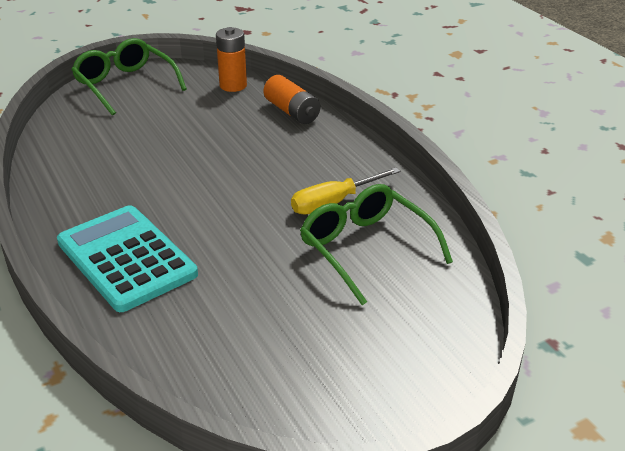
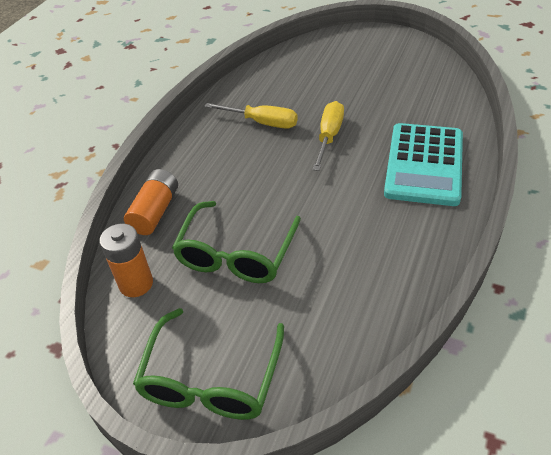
camera: 125 degrees left, 10 degrees up
(252, 229) = (329, 136): none -> yellow screwdriver
(366, 249) = (292, 90): green glasses -> green glasses (236, 254)

